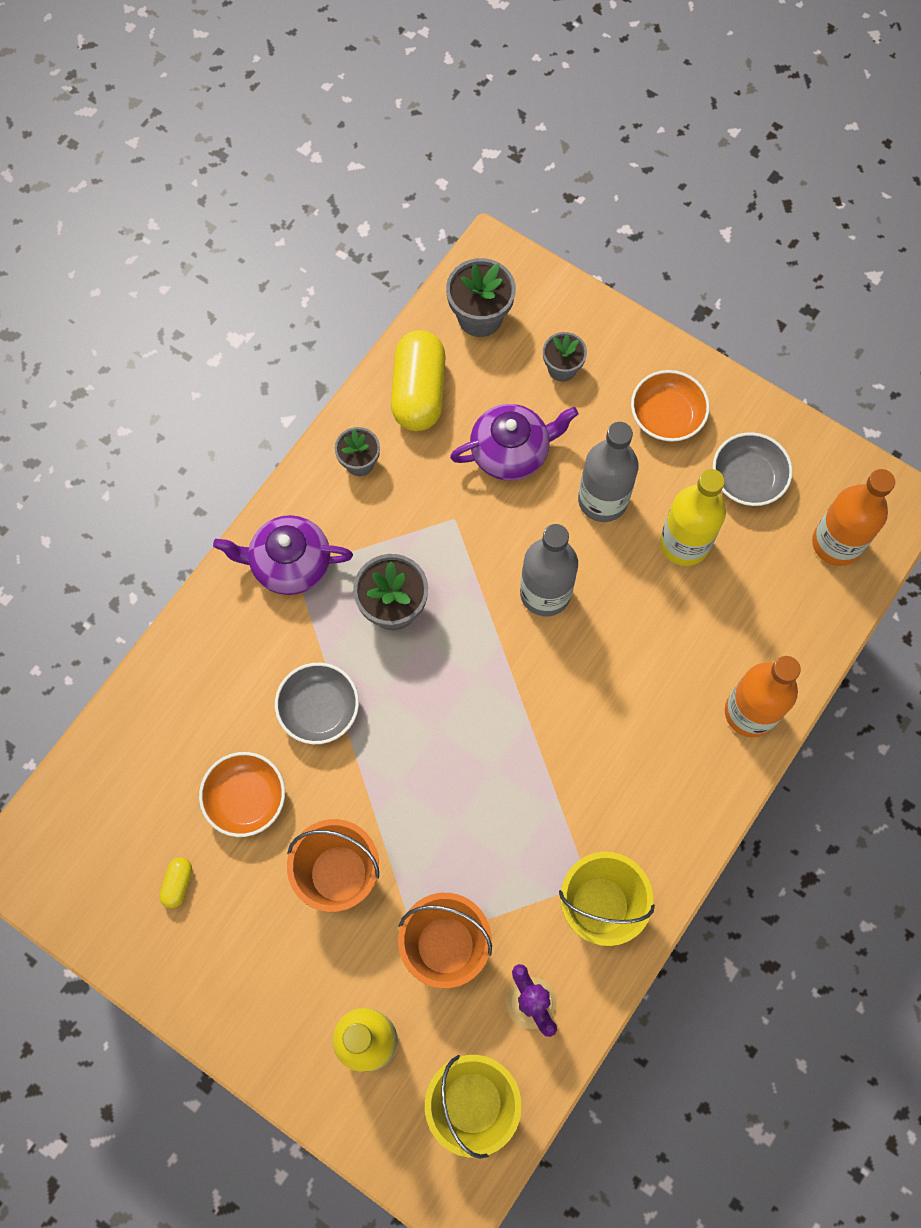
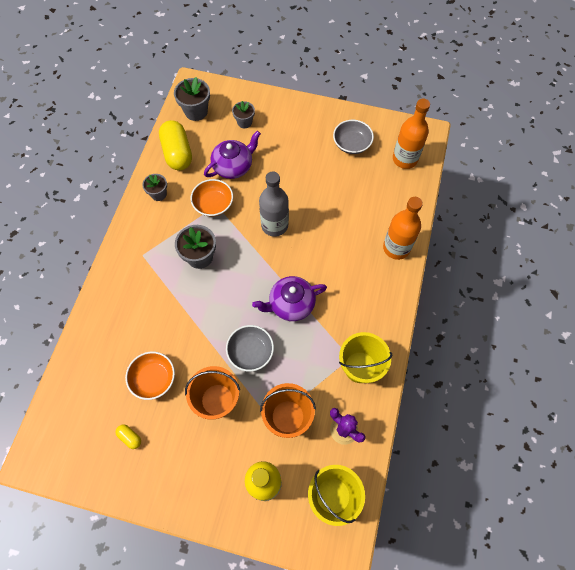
camera: 20 degrees left, 5 degrees down
(178, 884) = (130, 437): yellow capsule -> yellow capsule turned 45 degrees counterclockwise
(289, 564) = (138, 253): purple teapot -> purple teapot (290, 304)
(319, 709) = (178, 319): grey bowl -> grey bowl (250, 352)
(602, 500) = (286, 174): grey bottle -> none
(666, 416) = (302, 128): orange bowl -> orange bowl (213, 204)
(684, 543) = (333, 181): yellow bottle -> none

